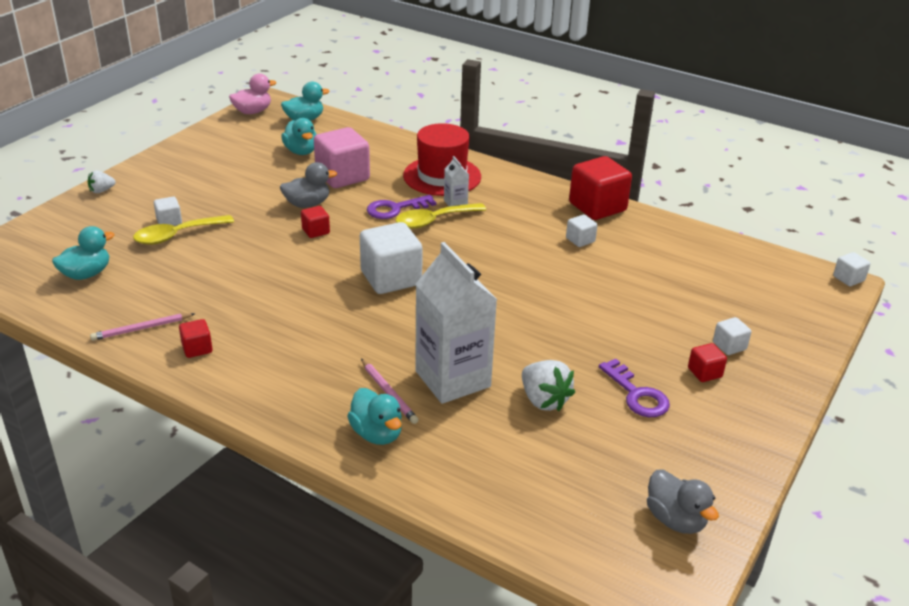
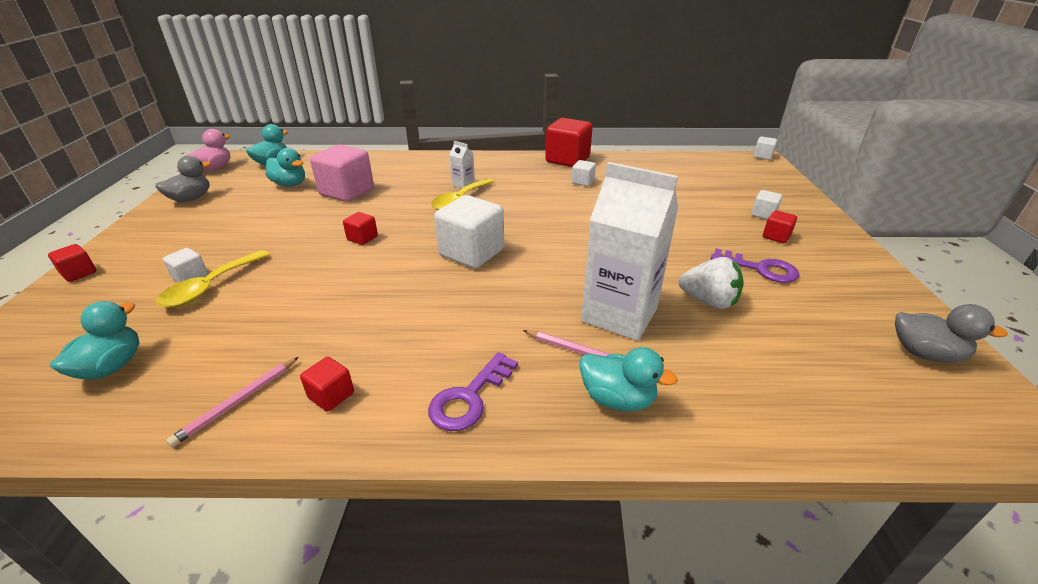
camera: 30 degrees left, 0 degrees up
(101, 191) = (79, 273): white strawberry -> red cube
(307, 204) = (333, 220): grey duck -> grey duck (191, 199)
(395, 209) = (418, 201): purple key -> purple key (469, 397)
(442, 176) = (432, 170): red hat -> none

